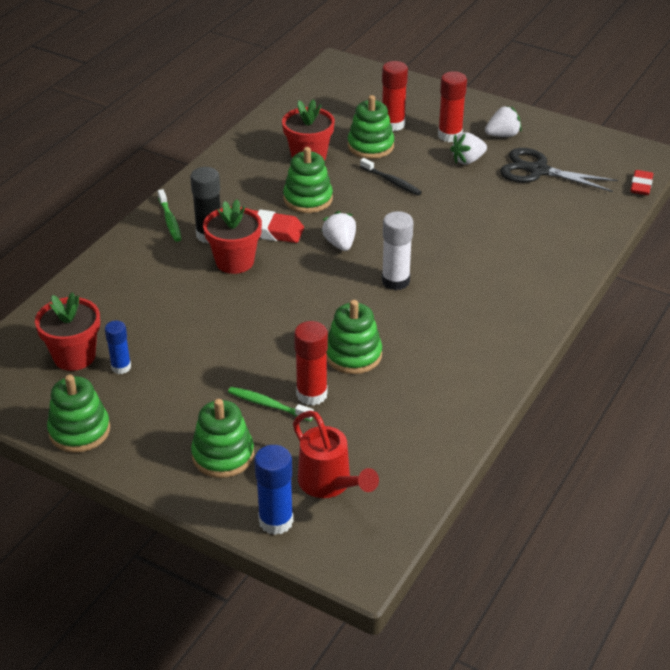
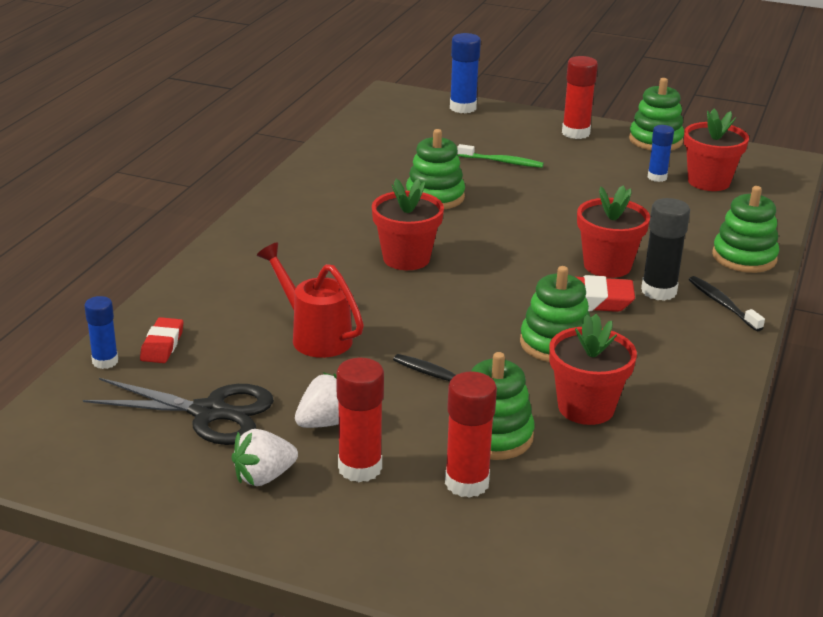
camera: 170 degrees right, 10 degrees down
(170, 220) = (722, 304): green toothbrush -> black toothbrush
(223, 455) = (524, 134): green stacking toy -> green stacking toy (744, 257)
(312, 394) = (465, 170): red glue stick -> red glue stick (575, 133)
(330, 485) = (427, 125): red watering can -> red watering can (314, 335)
(340, 244) = (487, 292): white strawberry -> none
(395, 281) = (406, 258): white glue stick -> red flower pot
(613, 208) = (105, 361): none -> blue glue stick
(641, 186) = (46, 400): red eraser -> red eraser (162, 345)

